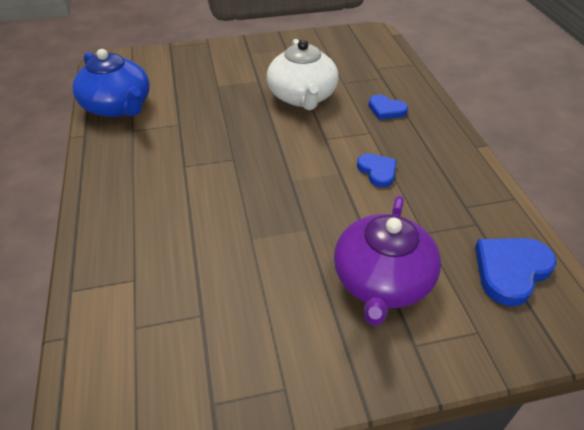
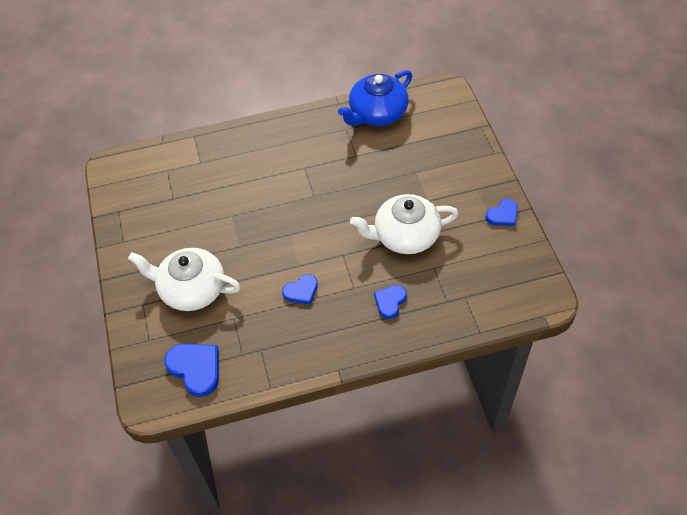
camera: 90 degrees right, 10 degrees up
(284, 43) = (503, 215): none -> blue heart
(382, 281) = (191, 289): purple teapot -> white teapot

